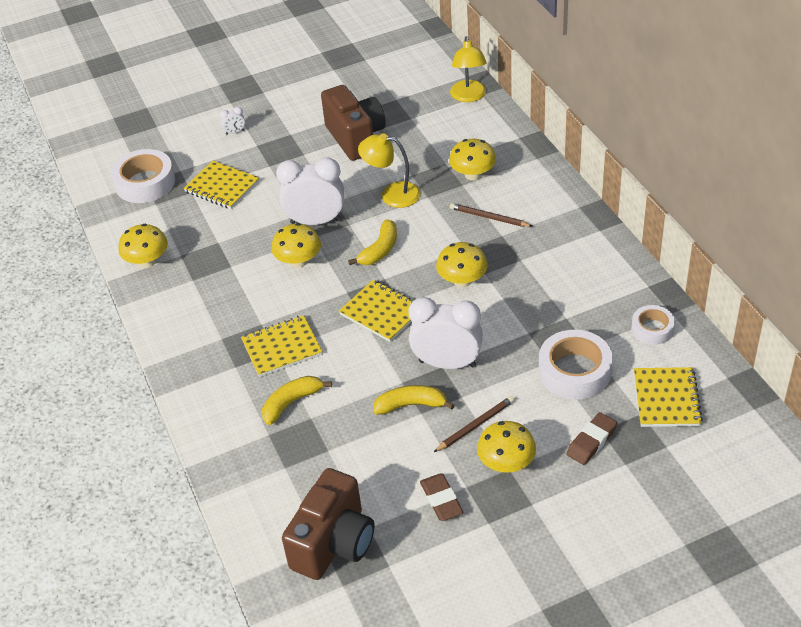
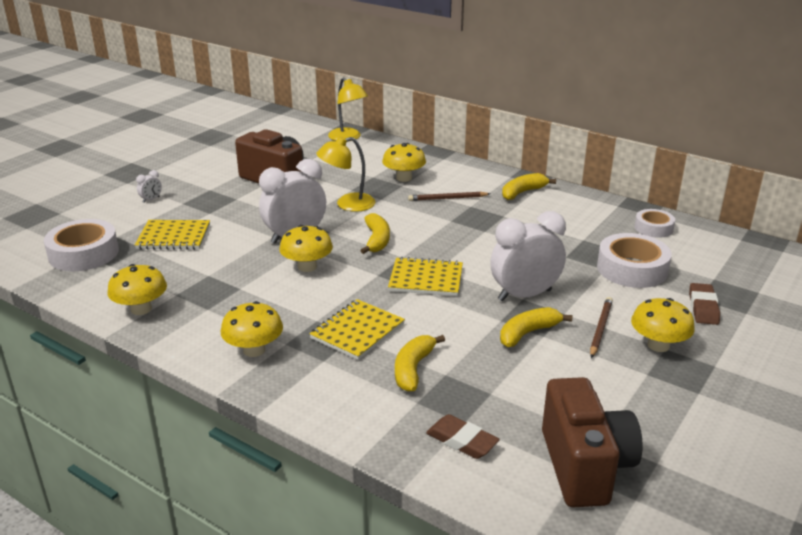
camera: 35 degrees left, 15 degrees down
(441, 500) = (639, 392): brown eraser -> brown eraser (462, 441)
(462, 280) = (472, 240): yellow mushroom -> yellow mushroom (254, 350)
(570, 234) = (522, 192): none -> yellow banana
(666, 399) = (719, 264): yellow notebook -> none

